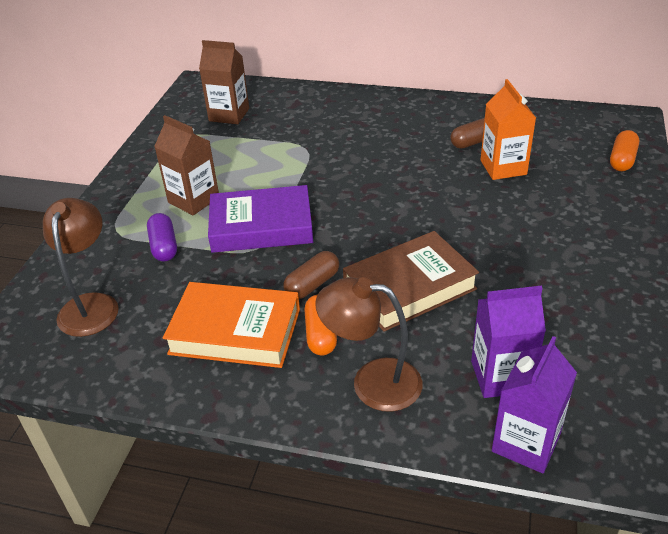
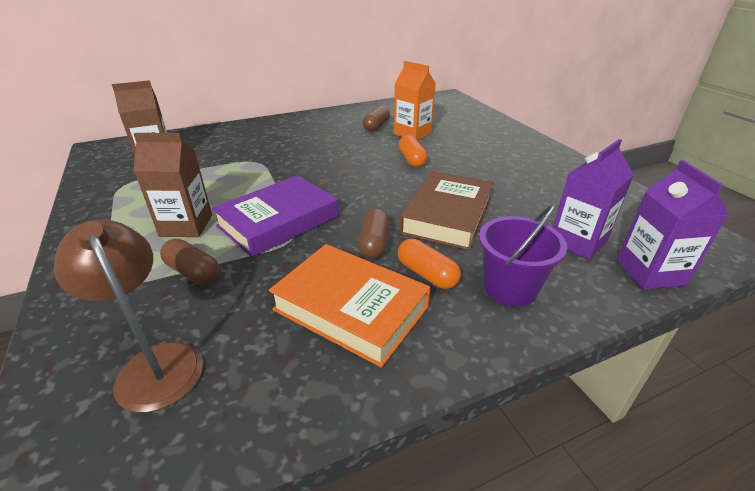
camera: 40 degrees left, 5 degrees down
(164, 246) = (193, 272): purple capsule -> brown capsule
(235, 331) = (351, 308): orange book -> orange book turned 60 degrees clockwise
(372, 382) = (510, 288): brown lamp -> purple bucket
(622, 160) = (471, 113): orange capsule -> orange capsule (411, 160)

